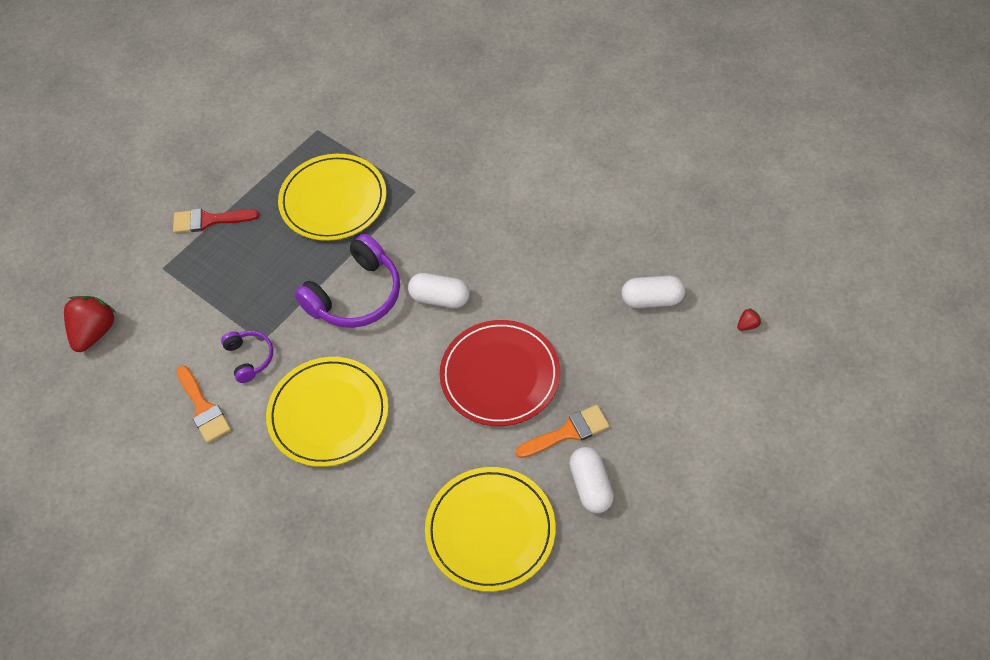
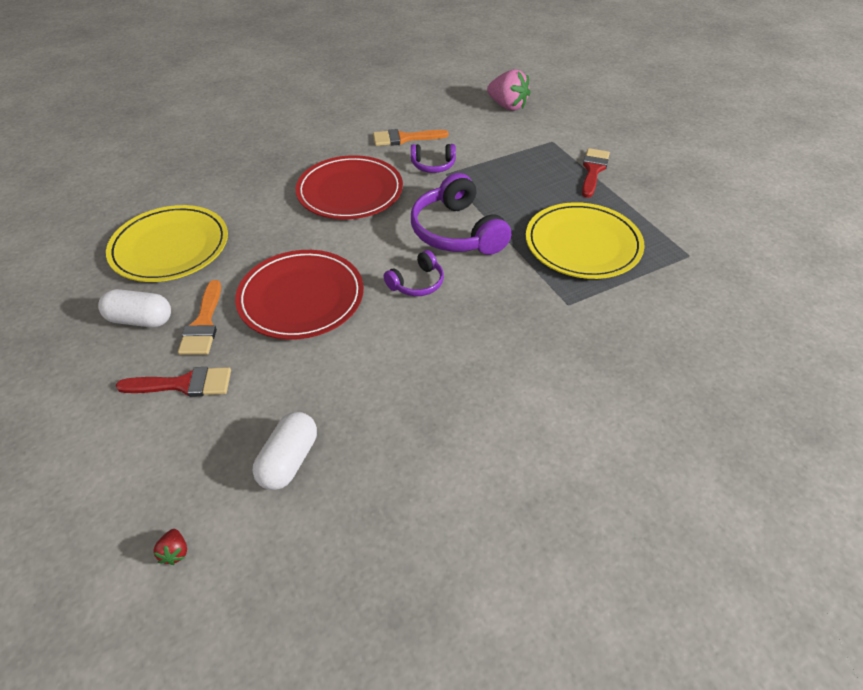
camera: 110 degrees right, 10 degrees down
(94, 332) = (507, 106): red strawberry -> pink strawberry
(328, 414) = (350, 191): yellow plate -> red plate
(440, 298) = (417, 283): white capsule -> purple headphones
(632, 405) = (184, 384): none -> red brush

